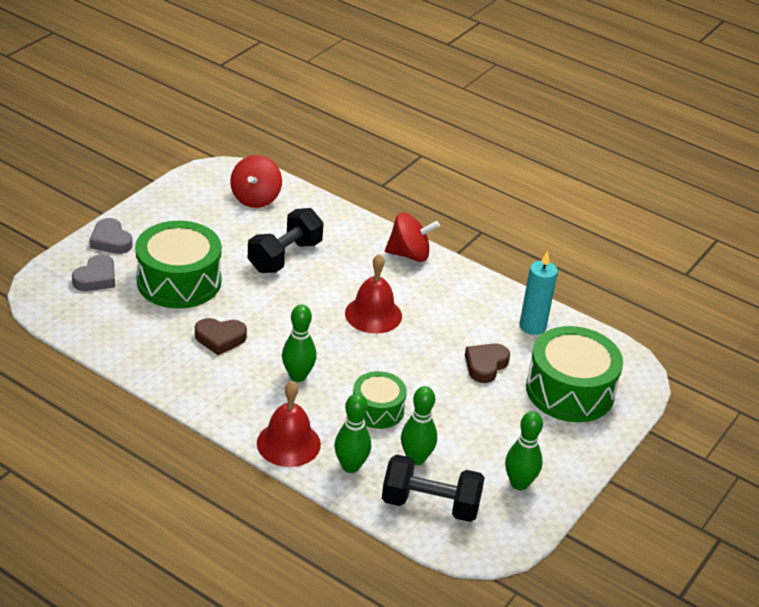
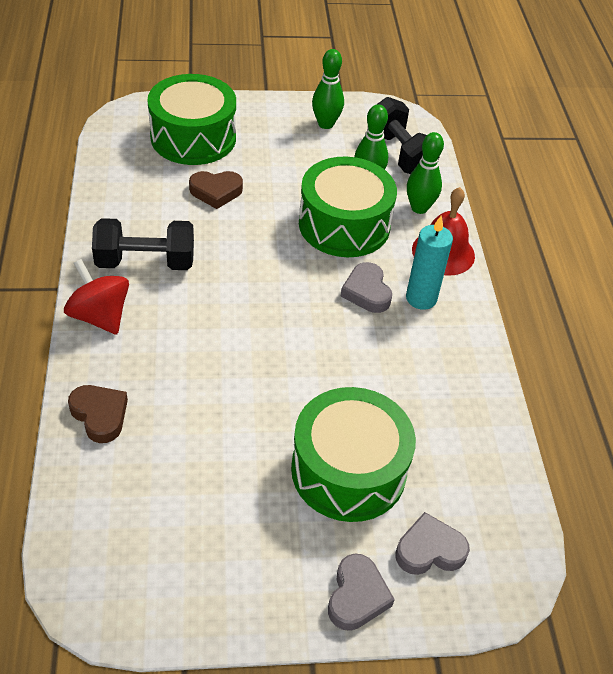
camera: 130 degrees left, 10 degrees up
(220, 338) = (387, 374): brown heart -> brown heart (100, 415)
(256, 198) = (121, 516): red spinning top -> none
(285, 256) = (208, 410): black dumbbell -> black dumbbell (145, 262)
(298, 376) = (366, 292): green bowling pin -> grey heart
(373, 314) = (227, 291): red bell -> none
(377, 409) = (344, 224): green drum -> green drum, size x1.73
(532, 326) = (129, 187): turquoise candle -> turquoise candle (421, 298)

